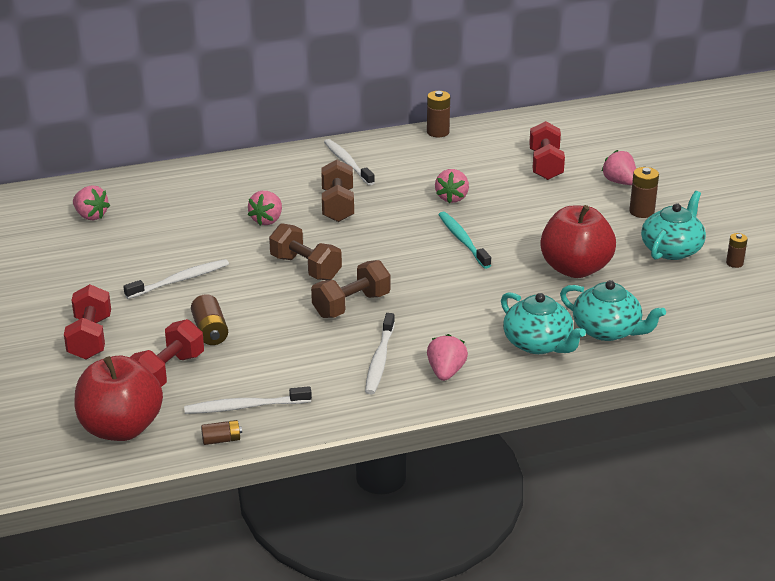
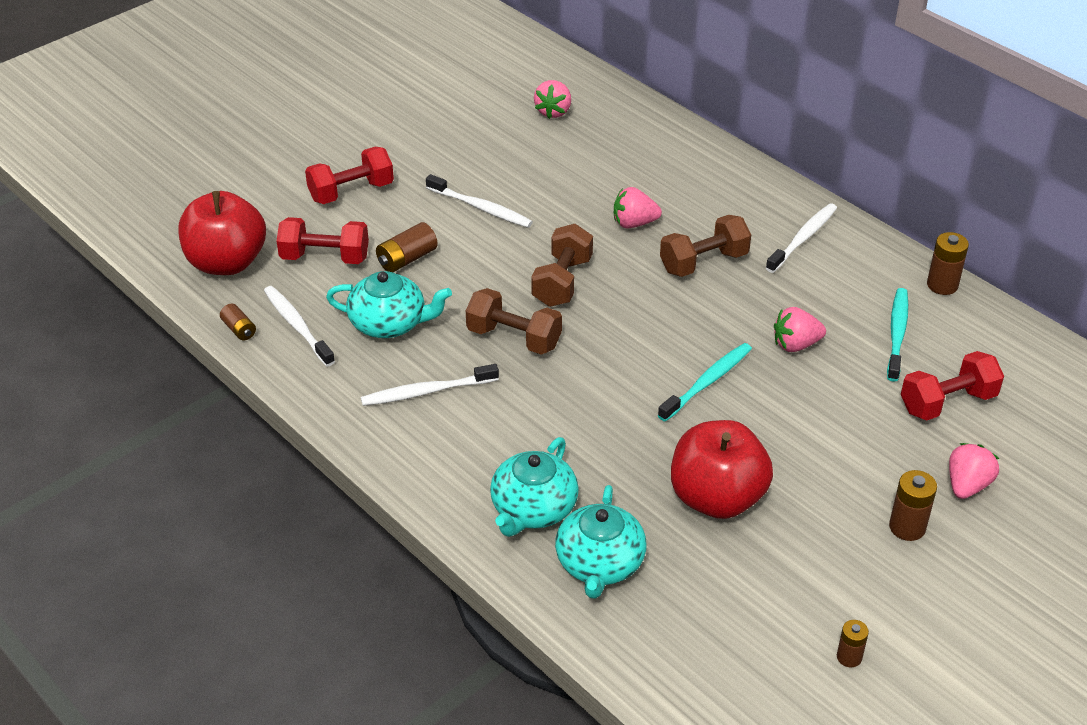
camera: 65 degrees right, 10 degrees up
(446, 372) = (433, 449): pink strawberry -> none
(470, 161) = (897, 334): none -> turquoise toothbrush
(672, 249) = (834, 581): turquoise teapot -> turquoise teapot (389, 323)

